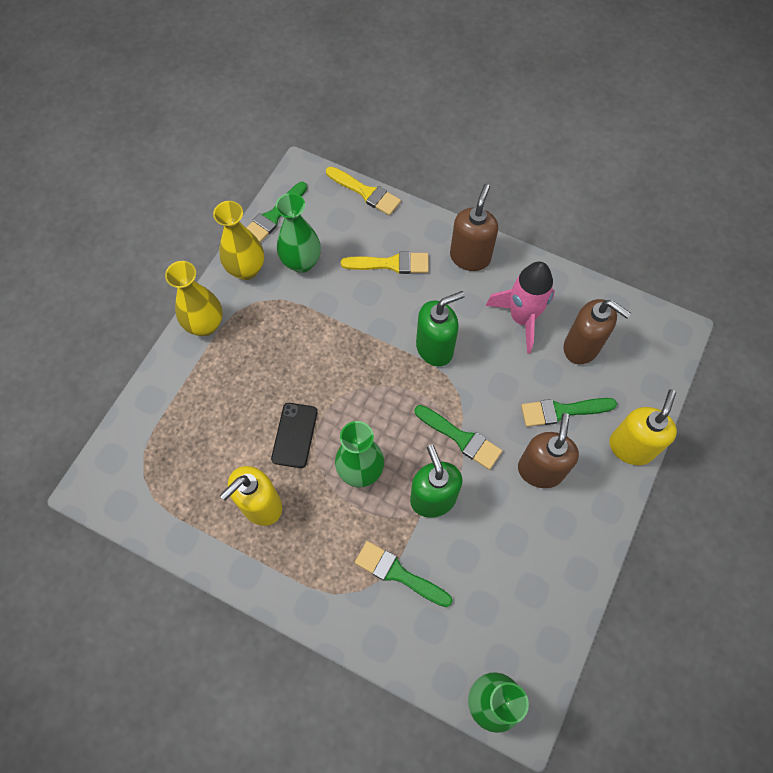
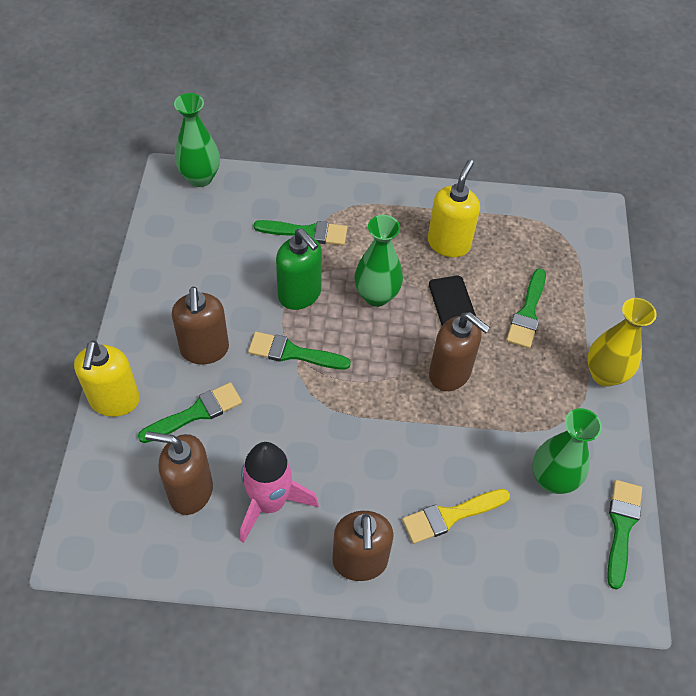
camera: 155 degrees right, 10 degrees down
(232, 403) = (527, 313): none -> green brush
(246, 269) = (606, 448): yellow vase -> none
(333, 370) = (450, 373): none -> brown soap dispenser
(365, 192) = (533, 607): yellow brush -> none
(435, 348) = (355, 433): green soap dispenser -> none

